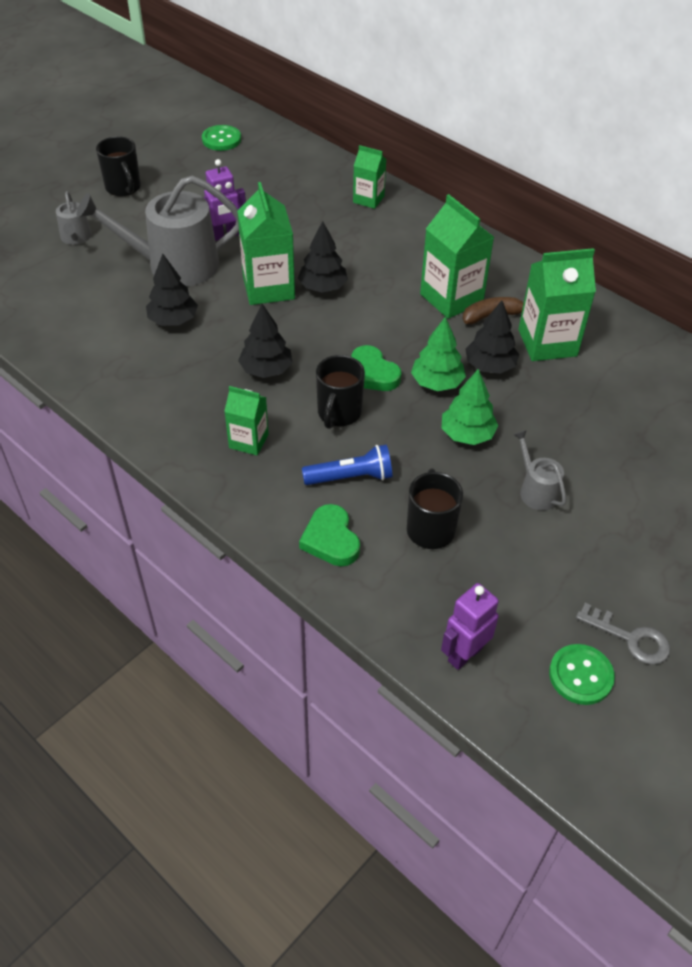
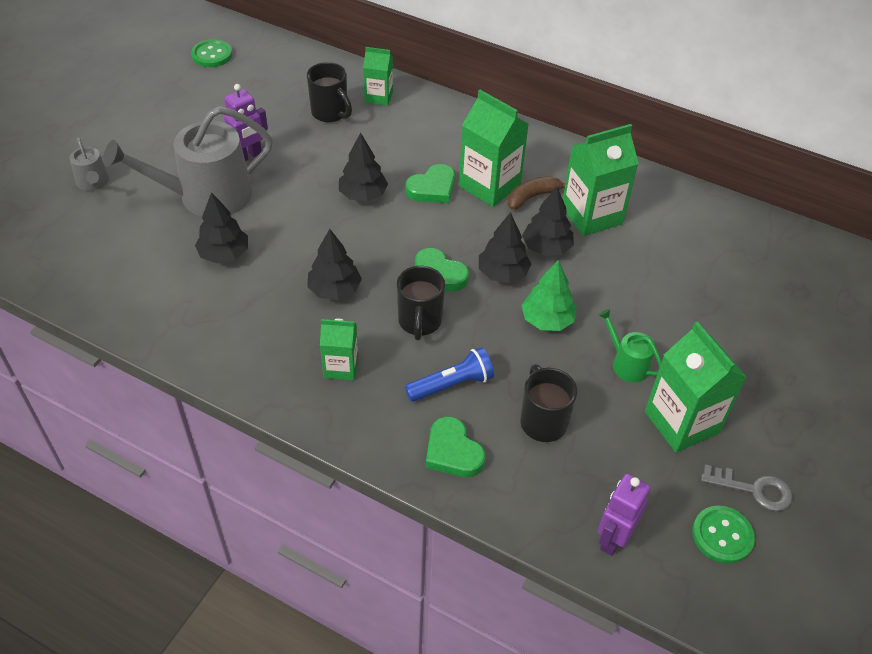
camera: 15 degrees left, 0 degrees up
(124, 188) = (127, 121): black mug -> black mug (330, 113)
(268, 288) = (309, 204): green carton -> green carton (681, 422)
(393, 292) = (432, 188): none -> green heart
(437, 383) = (502, 273): green tree -> black tree
(536, 490) = (627, 363): grey watering can -> green watering can

